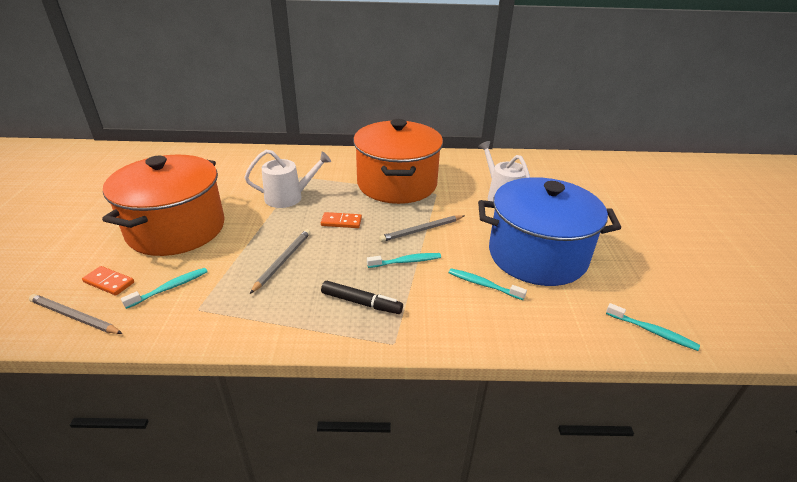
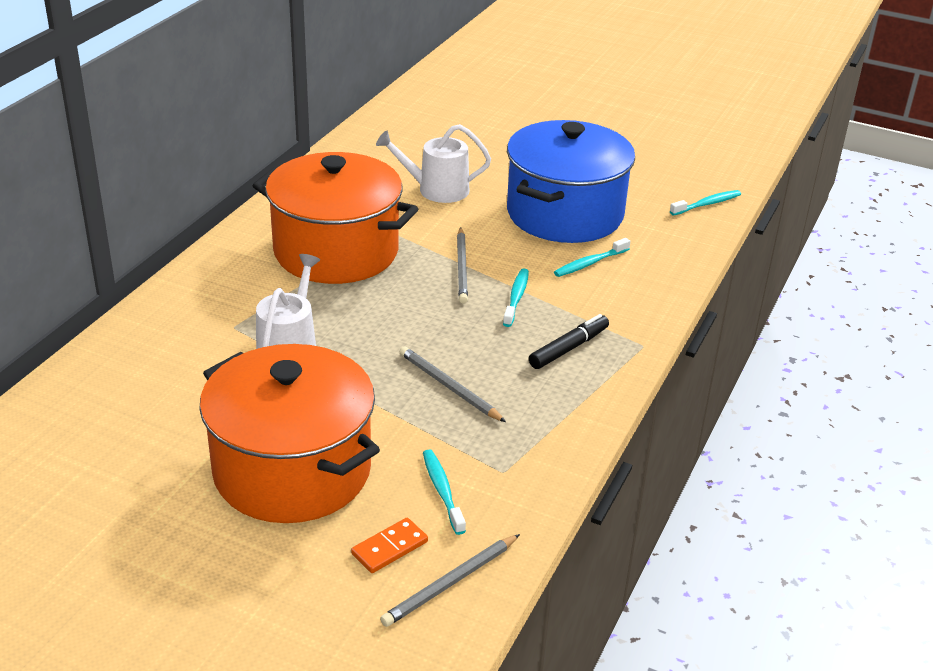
camera: 65 degrees left, 0 degrees up
(341, 222) = (395, 321): orange domino -> none

